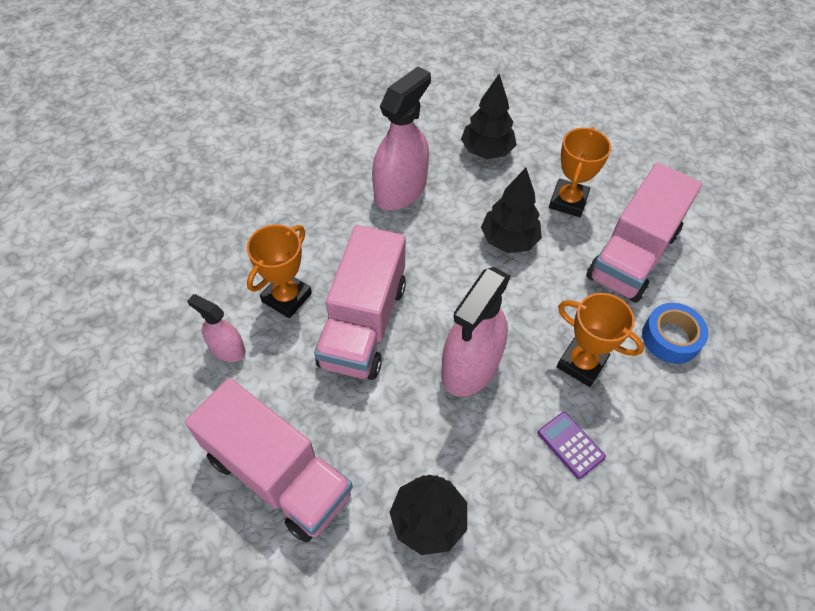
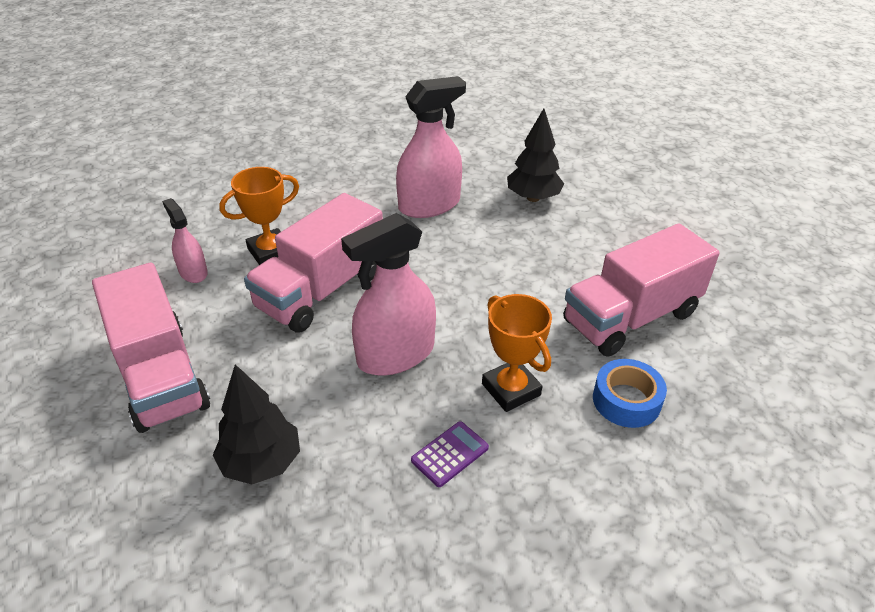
camera: 25 degrees right, 15 degrees down
(509, 240) = (506, 269): black tree -> none
(568, 201) = (589, 256): orange trophy -> none
(570, 445) = (450, 454): purple calculator -> purple calculator turned 60 degrees clockwise

